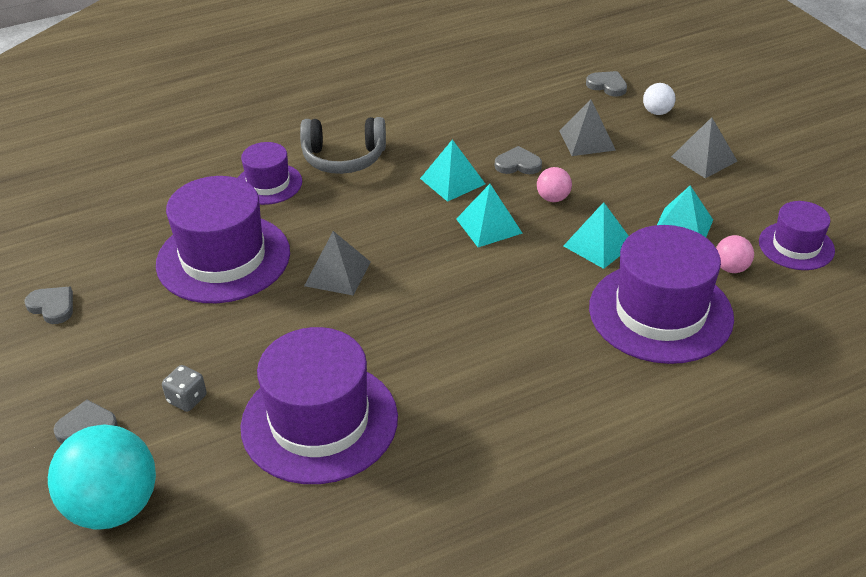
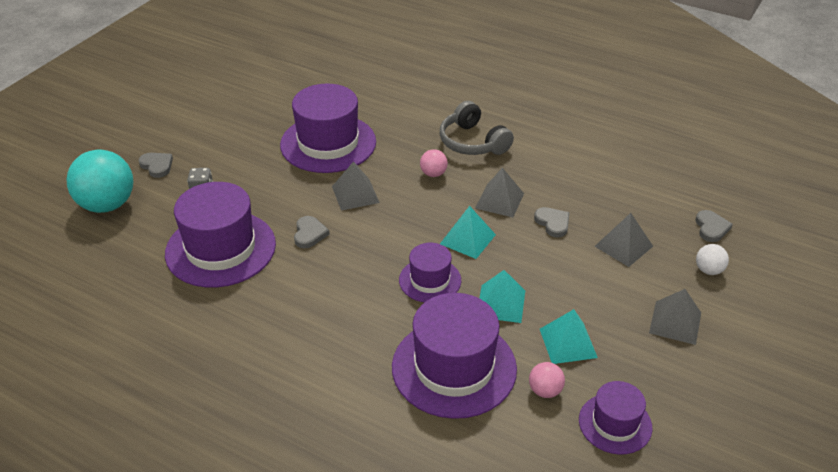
camera: 55 degrees right, 0 degrees up
(52, 307) = (236, 106): grey heart -> grey heart (309, 234)
(268, 184) = (414, 125): purple hat -> purple hat (430, 280)
(452, 181) = (499, 200): turquoise pyramid -> grey pyramid
(553, 198) = (531, 257): pink ball -> pink ball (433, 174)

